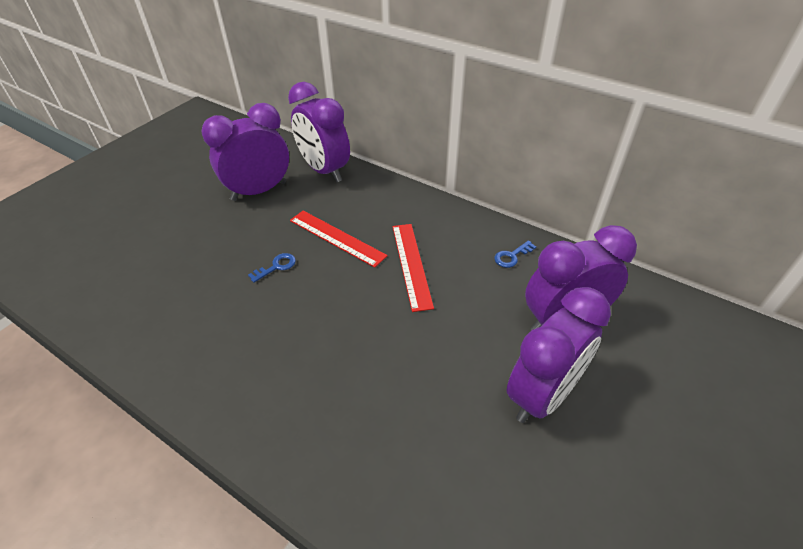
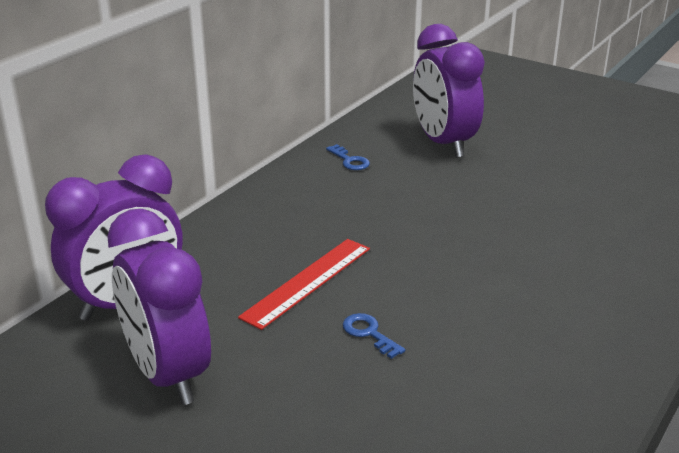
camera: 90 degrees left, 15 degrees down
(411, 265) = (364, 223): red ruler -> none
(542, 395) = (532, 161): purple clock -> none

